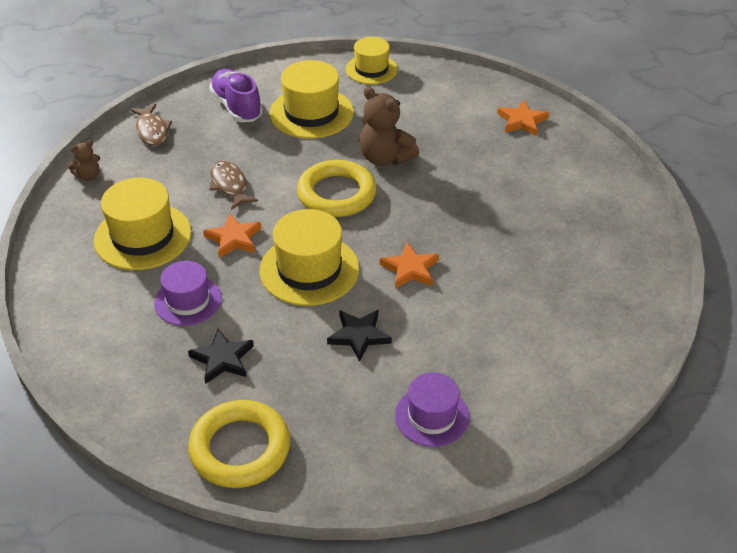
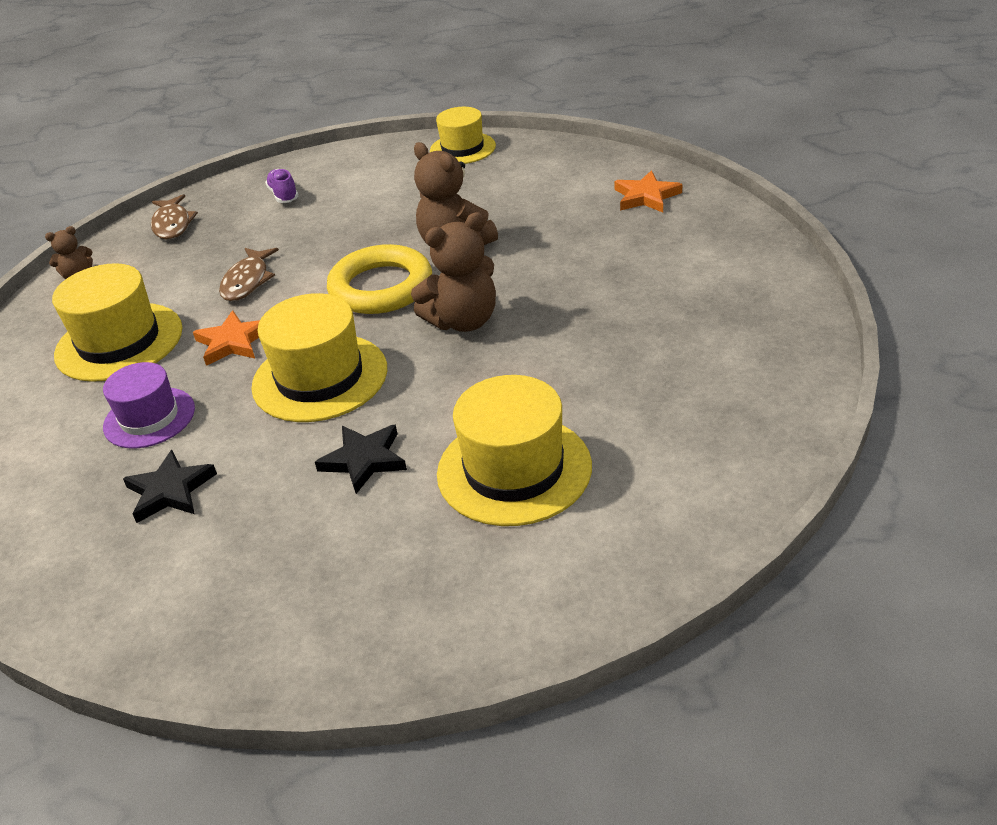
camera: 10 degrees right, 5 degrees down
(230, 185) = (247, 281): brown fish -> brown fish turned 150 degrees counterclockwise
(237, 107) = (284, 195): purple shoe -> purple shoe, size x0.56
(240, 448) = (155, 611): yellow ring -> none
(311, 113) = (374, 198): yellow hat -> yellow hat (514, 469)
(405, 225) = (463, 321): none -> brown teddy bear
(410, 269) = (456, 375): orange star -> none
(432, 416) = (441, 569): purple hat -> none

